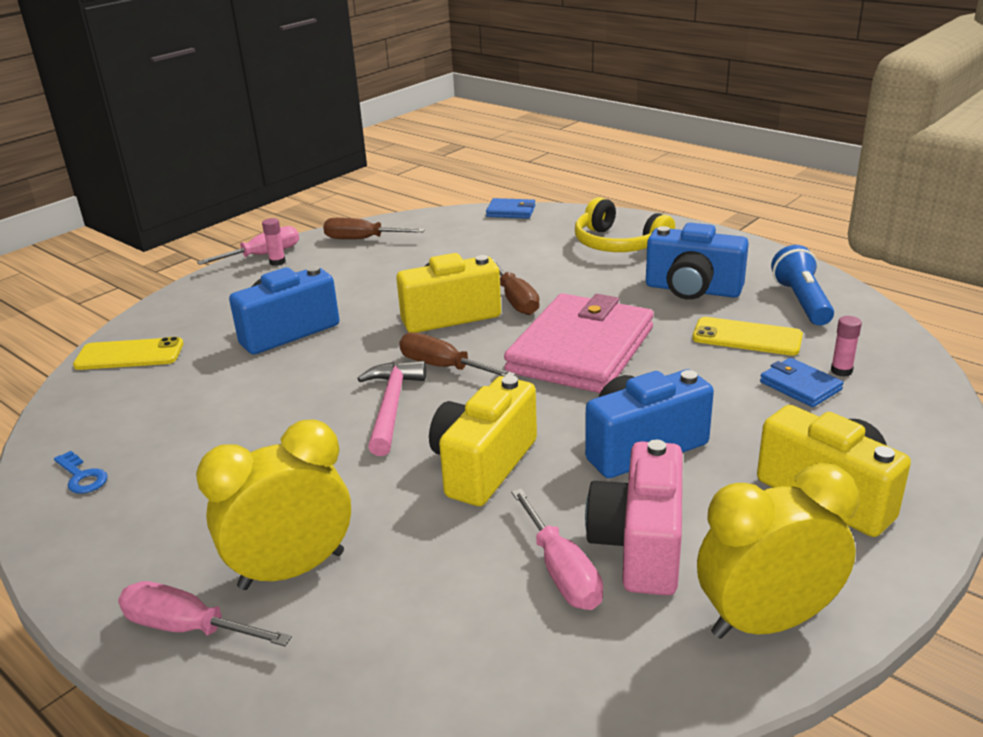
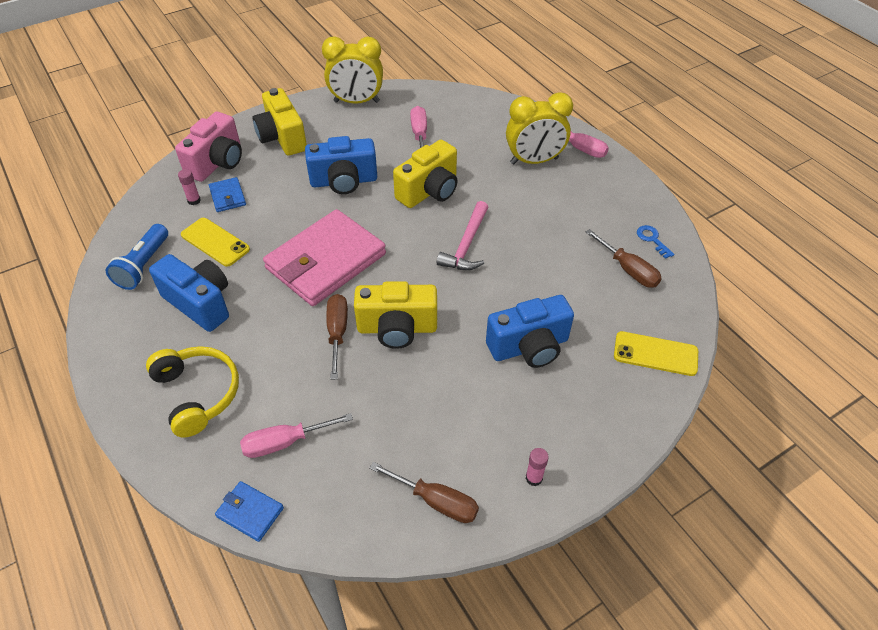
camera: 165 degrees left, 20 degrees up
(263, 255) = (549, 501): pink screwdriver -> pink screwdriver (285, 442)
(443, 367) = (423, 271): brown screwdriver -> brown screwdriver (628, 270)
(640, 545) = (381, 136): pink camera -> pink camera (217, 163)

